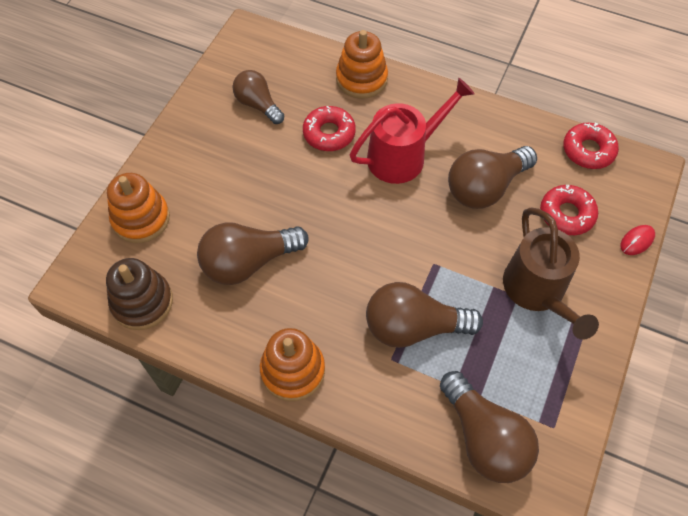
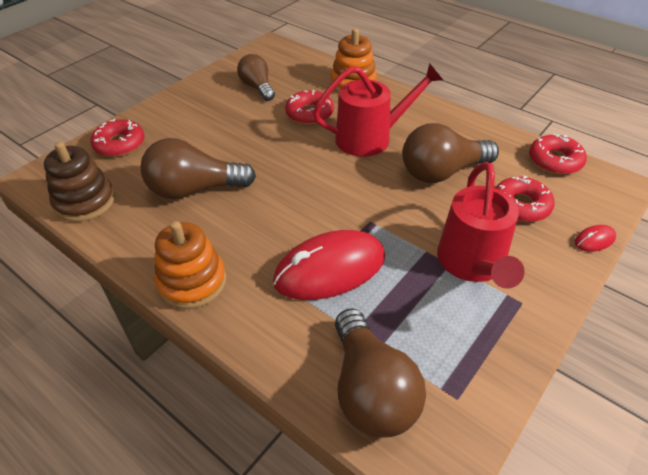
camera: 15 degrees right, 15 degrees down
(141, 218) = (119, 144): orange stacking toy -> red donut
(413, 327) = (330, 269): brown light bulb -> red mouse
(538, 291) = (473, 264): brown watering can -> red watering can

